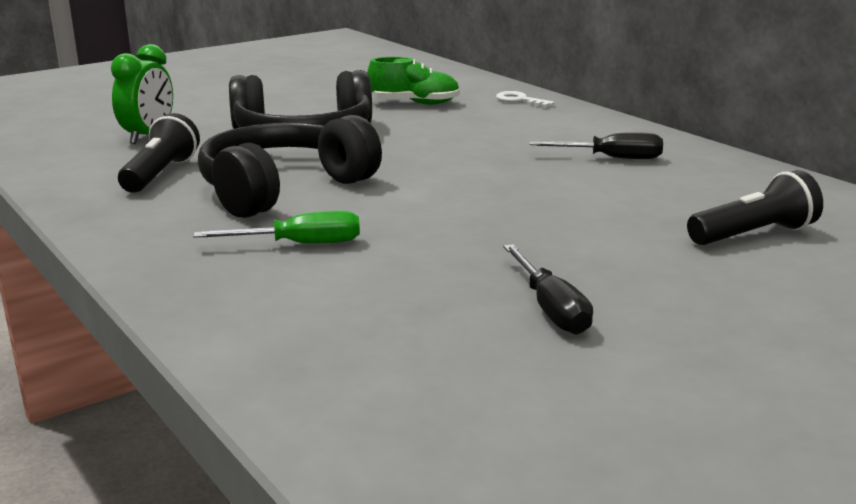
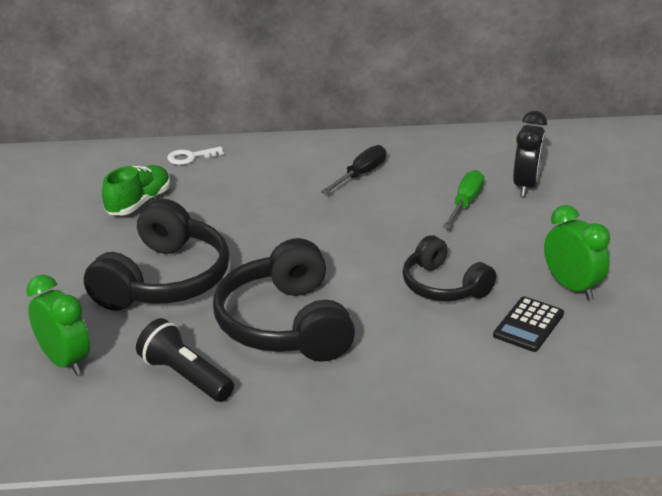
camera: 60 degrees left, 10 degrees up
(299, 244) = (404, 347): green screwdriver -> green screwdriver (465, 203)
(423, 299) = (528, 325): none -> black calculator
(447, 238) = (443, 286): none -> black headphones
(550, 308) = (571, 287): black screwdriver -> green clock
(754, 235) = (526, 186): black flashlight -> black clock

